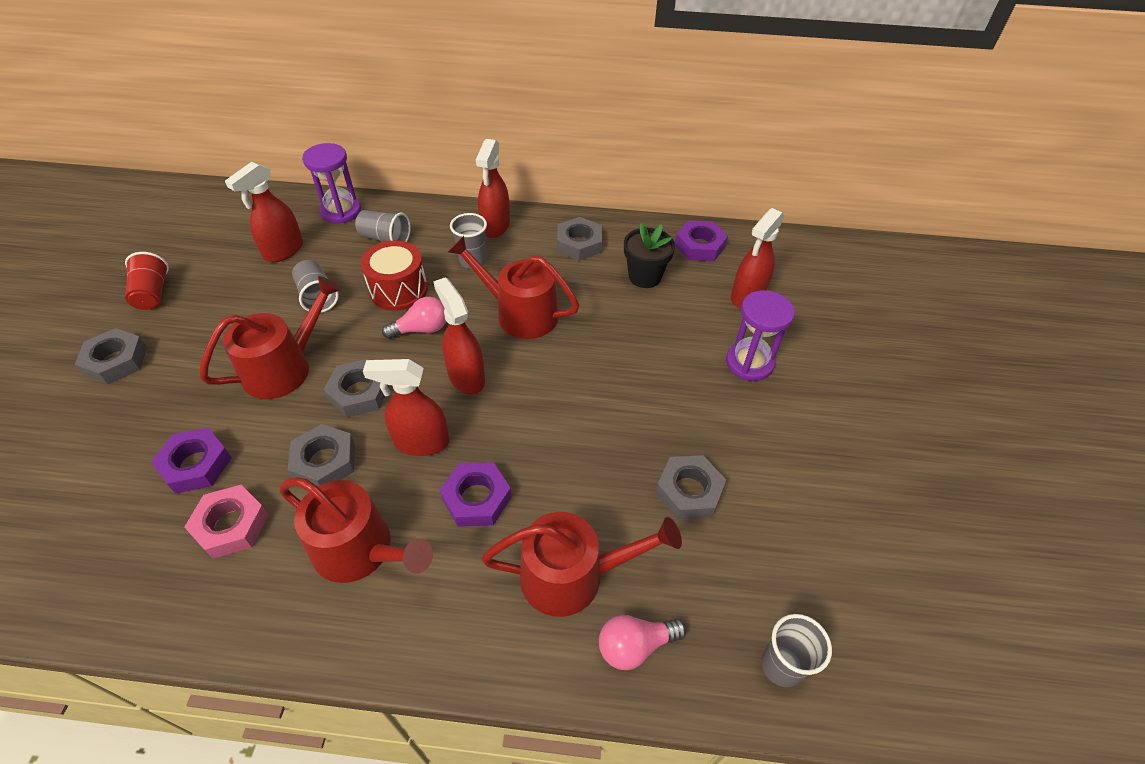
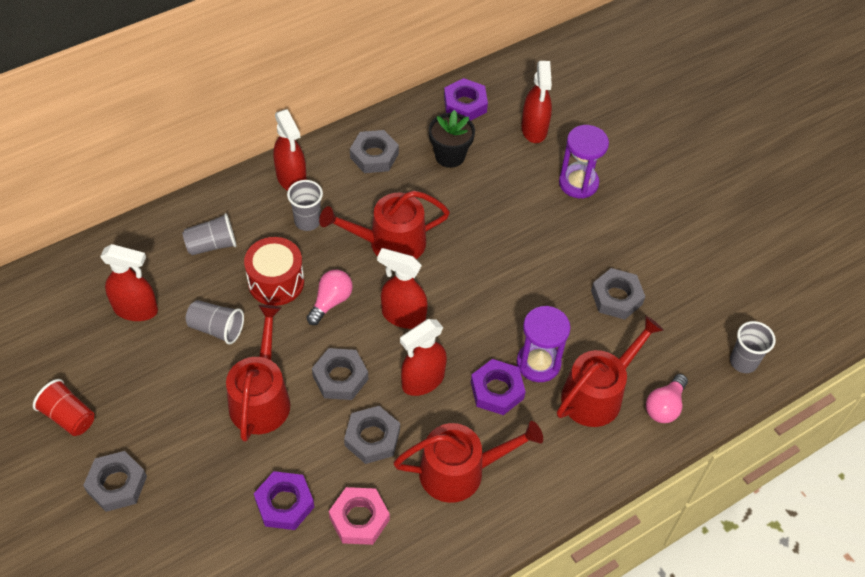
camera: 40 degrees left, 5 degrees up
(283, 251) = (136, 309): red spray bottle -> red spray bottle turned 75 degrees counterclockwise
(341, 211) = (141, 243): purple hourglass -> purple hourglass (538, 363)

